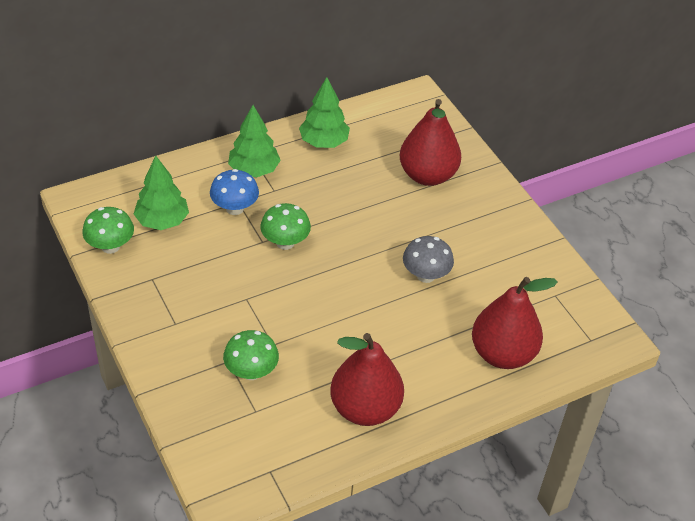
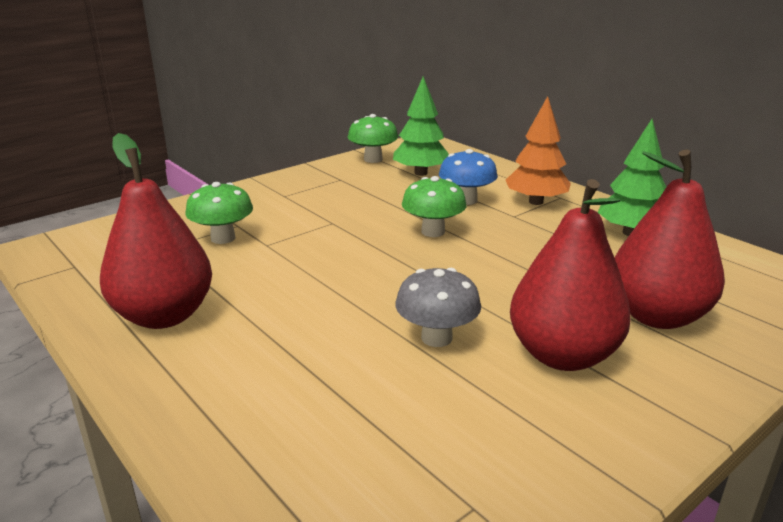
camera: 80 degrees right, 20 degrees down
(254, 170) = (535, 202): green tree -> orange tree
(502, 354) = (288, 441): red pear -> red pear (562, 355)

